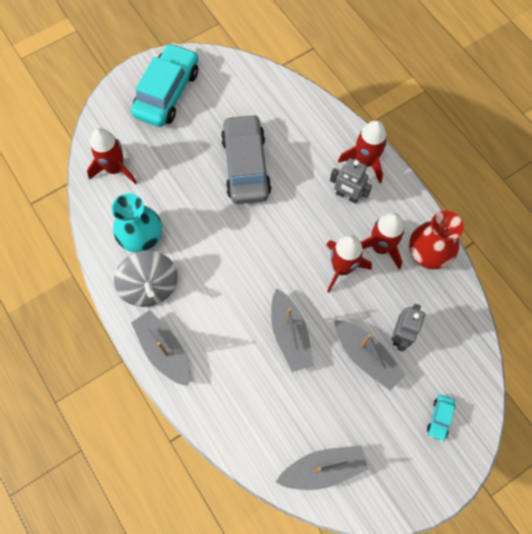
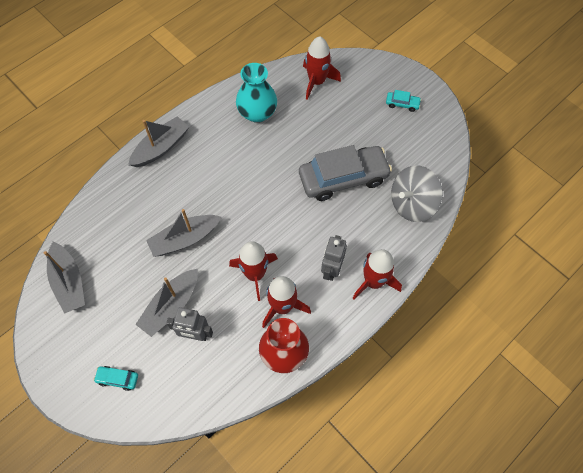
camera: 80 degrees right, 5 degrees down
(150, 286) = (214, 127): grey spinning top -> grey spinning top (412, 204)
(167, 93) = (402, 104): turquoise car -> turquoise car, size x0.41

